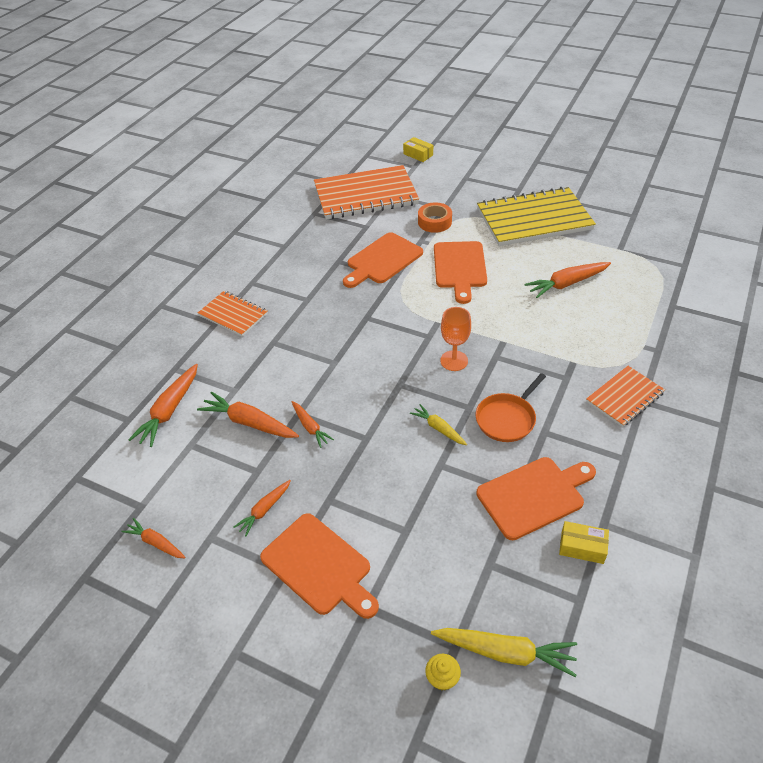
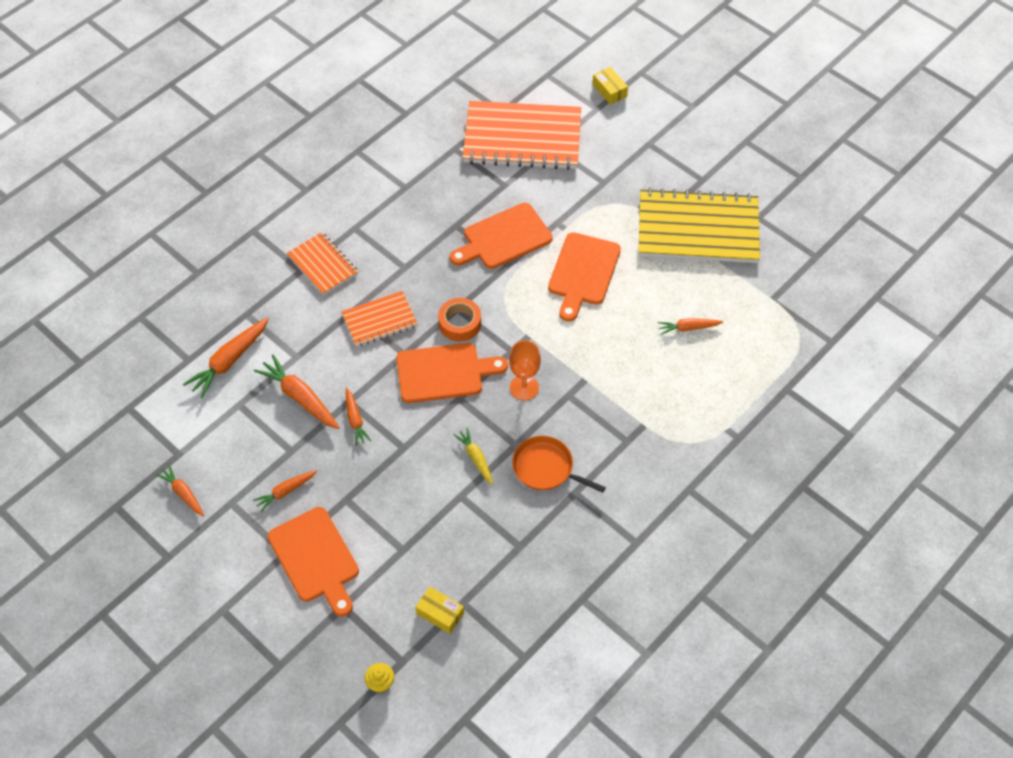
camera: 15 degrees right, 10 degrees up
(434, 222) = (583, 200): orange tape -> orange tape (460, 323)
(505, 652) = (440, 679): yellow carrot -> none
(507, 419) = (546, 468): orange pan -> orange pan turned 60 degrees clockwise
(534, 495) = (532, 553): orange cutting board -> orange cutting board (444, 372)
(567, 284) = (688, 328): orange carrot -> orange carrot, size x0.60
(582, 547) = (551, 613): yellow box -> yellow box (440, 613)
(624, 397) = (673, 480): orange notebook -> orange notebook (379, 320)

